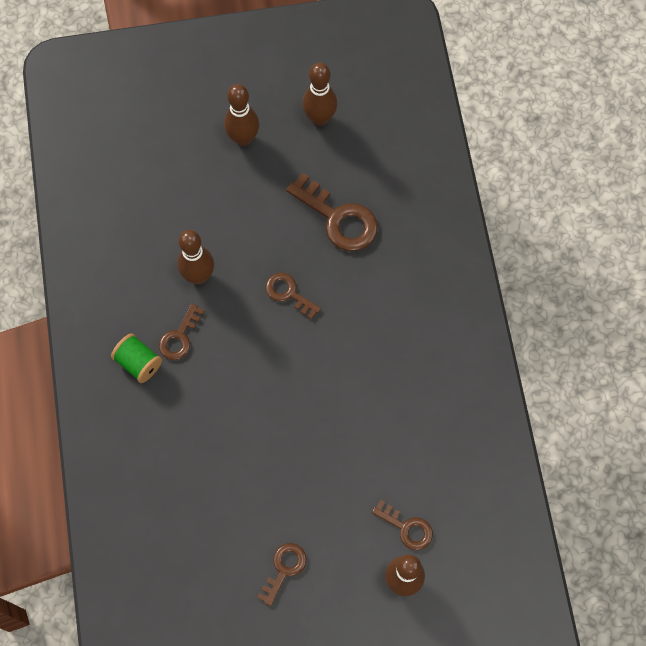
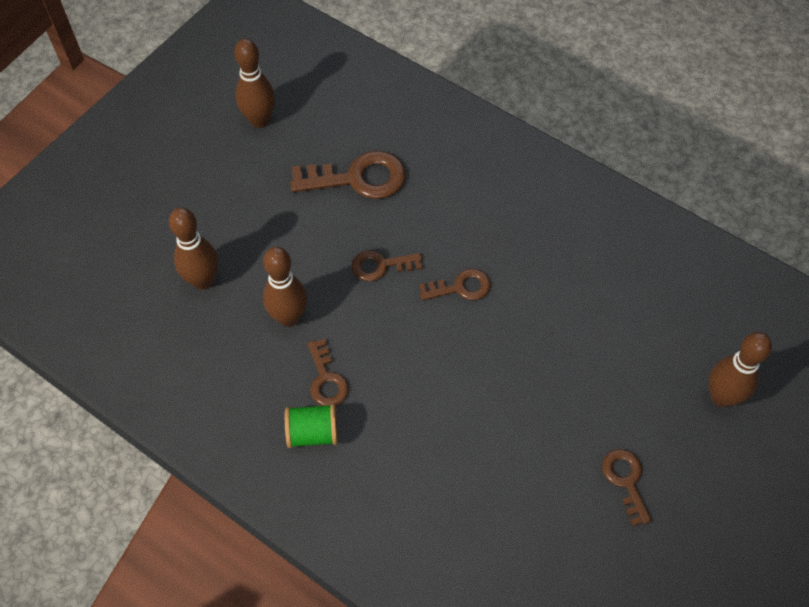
camera: 45 degrees left, 10 degrees down
(243, 138) = (210, 183): brown bowling pin -> brown bowling pin (203, 280)
(406, 527) = (677, 355): brown key -> brown key (460, 287)

